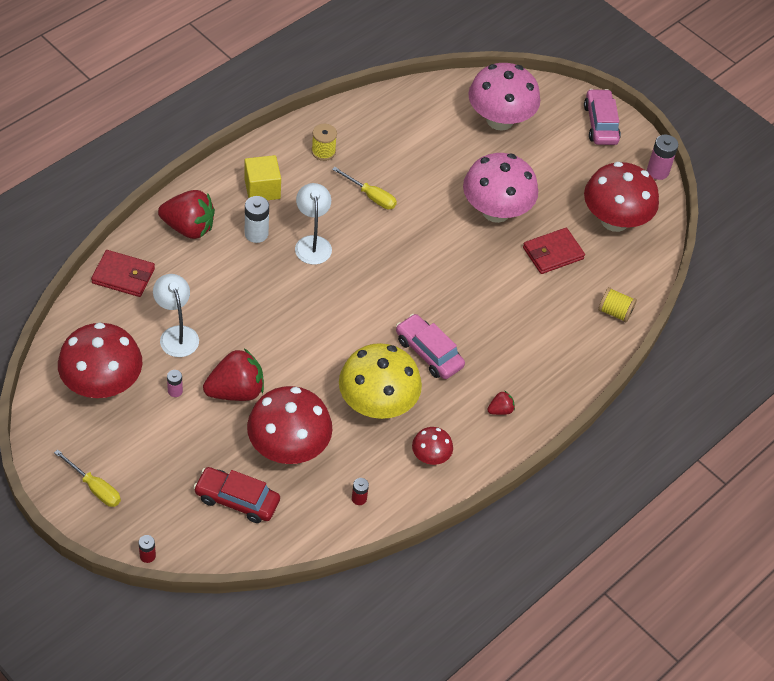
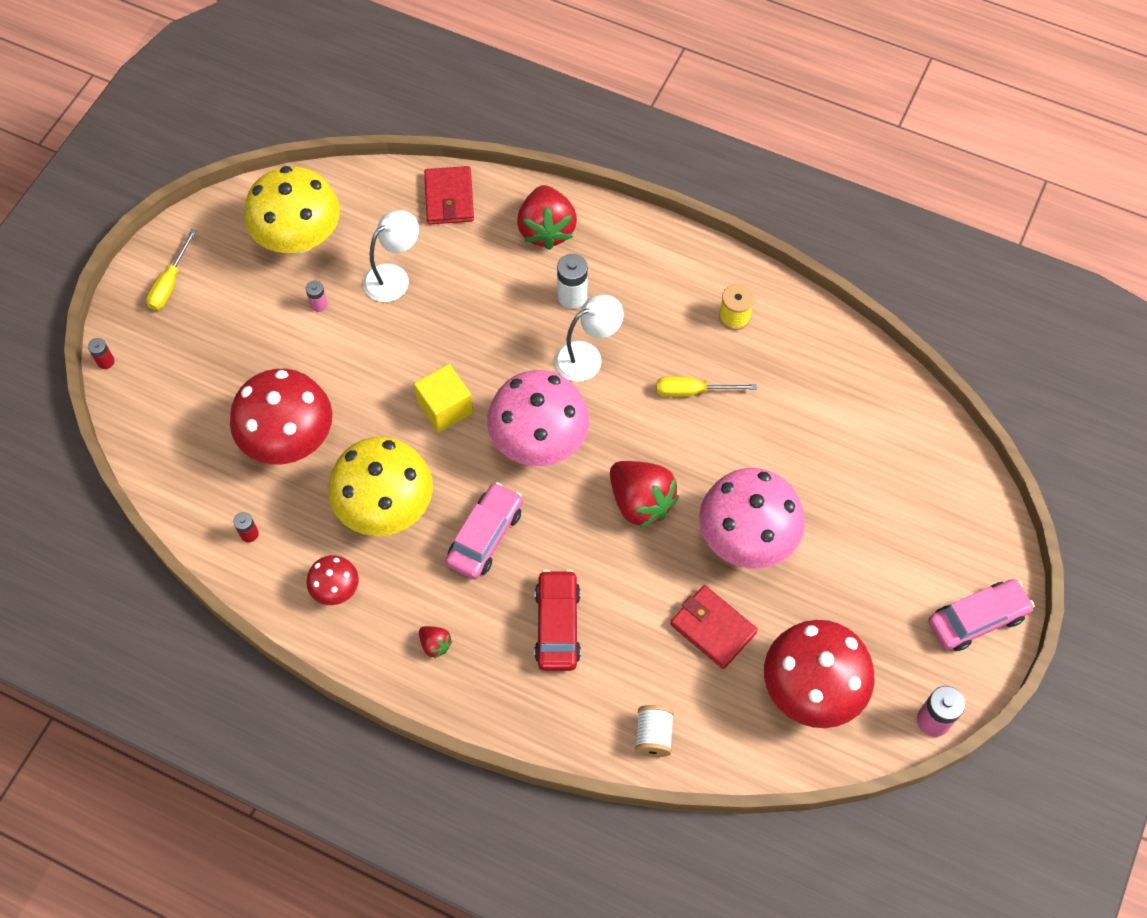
camera: 75 degrees right, 10 degrees up
(102, 384) = (299, 238): red mushroom -> yellow mushroom
(236, 391) = (343, 360): red strawberry -> red strawberry (640, 502)
(237, 500) = (203, 415): red car -> red car (557, 625)
(262, 189) = (641, 277): yellow cube -> yellow cube (445, 408)
(371, 196) = (692, 391): yellow screwdriver -> yellow screwdriver turned 75 degrees clockwise
(499, 120) = (906, 492): pink mushroom -> pink mushroom (539, 441)
(614, 312) = (653, 735): yellow spool -> white spool

